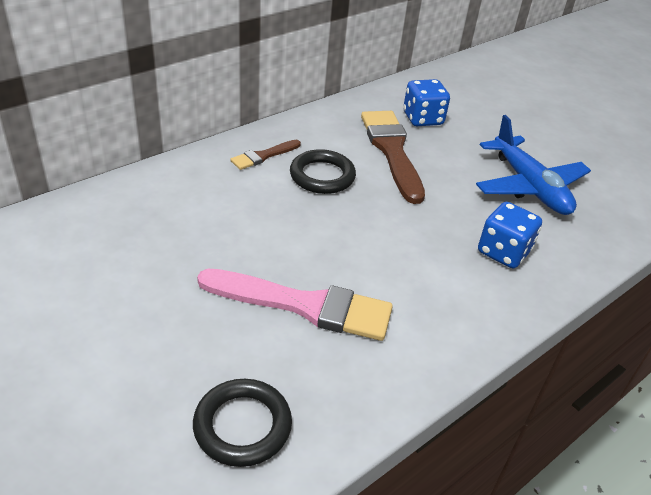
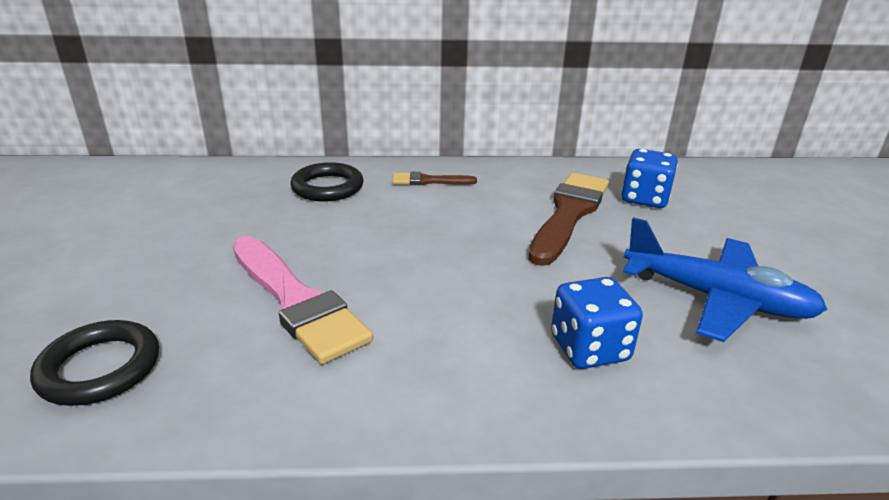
camera: 40 degrees right, 10 degrees down
(322, 176) = (464, 211): black ring -> black ring (327, 187)
(529, 186) = (716, 299): blue plane -> blue plane turned 75 degrees counterclockwise

